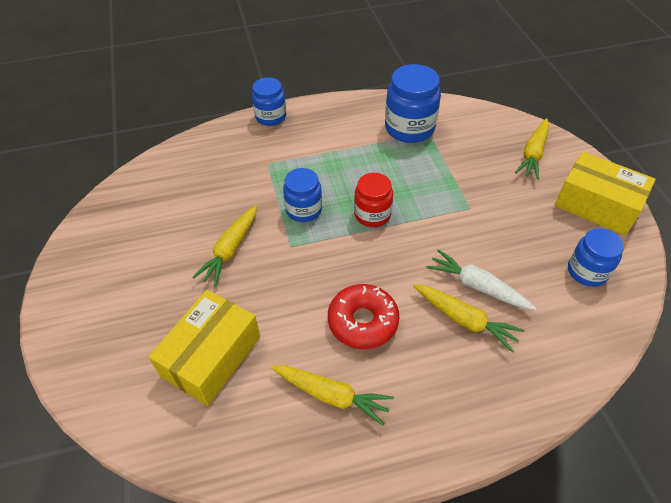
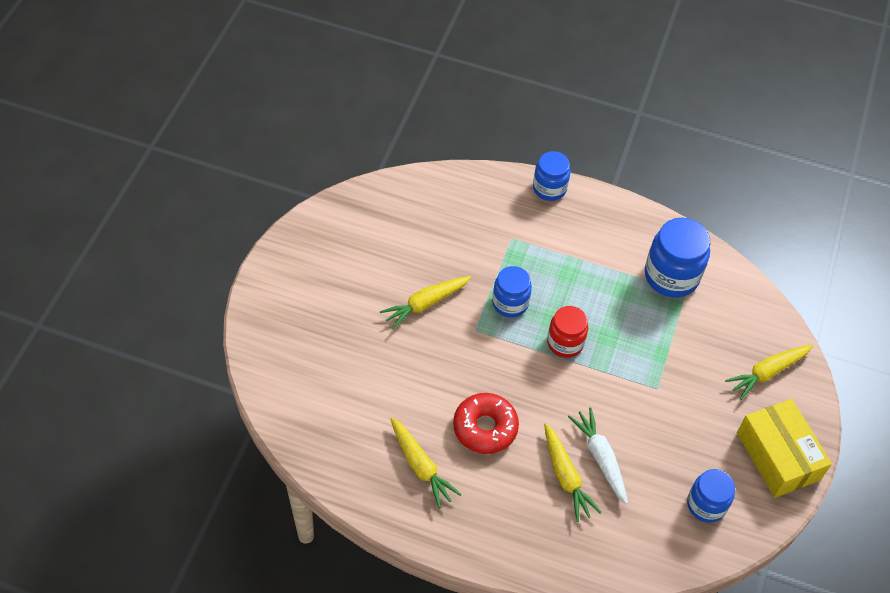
camera: 30 degrees right, 5 degrees up
(211, 356) = (355, 383): yellow box -> none

